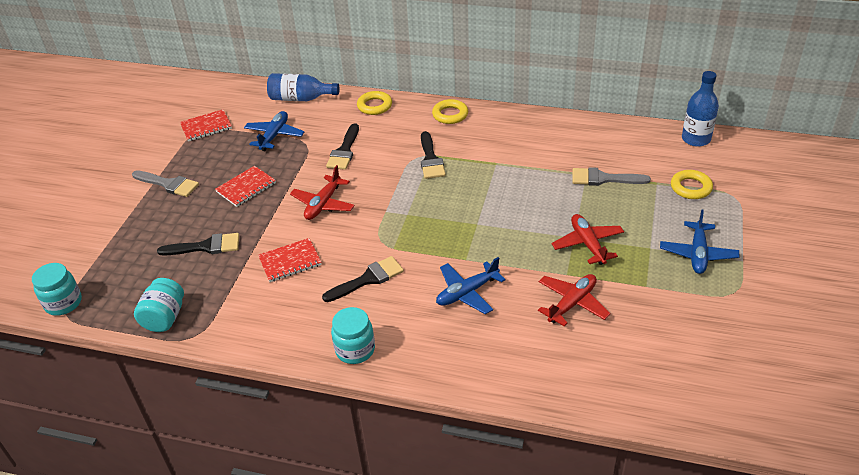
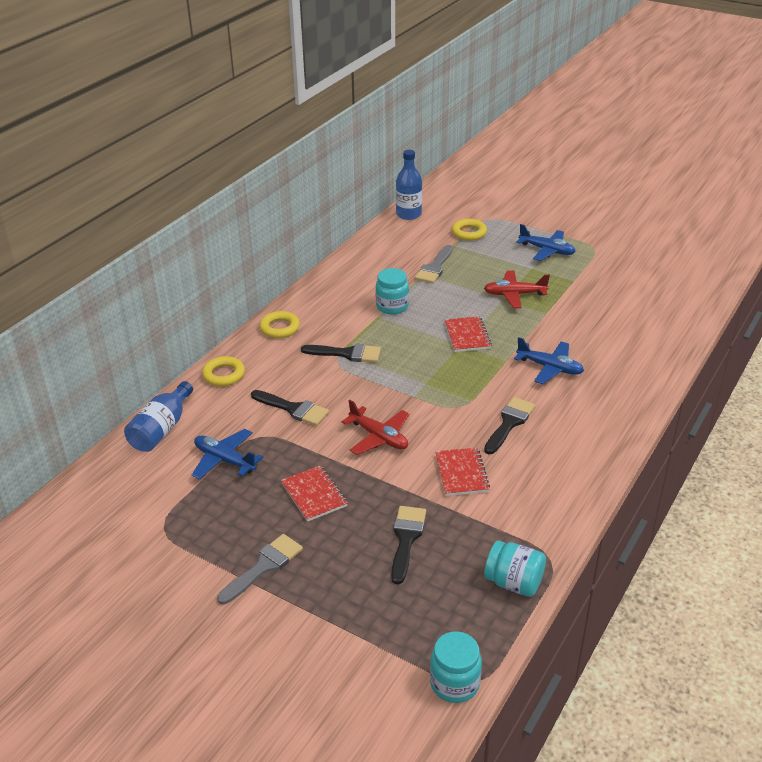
camera: 75 degrees left, 5 degrees down
(206, 127) = (159, 521): red notebook -> red notebook (467, 336)
(355, 350) = (601, 445): turquoise jar -> turquoise jar (392, 306)
(368, 279) = (509, 423): black brush -> black brush turned 45 degrees clockwise
(467, 292) = (549, 368): blue plane -> blue plane turned 45 degrees counterclockwise
(572, 304) = (581, 318): red plane -> none

